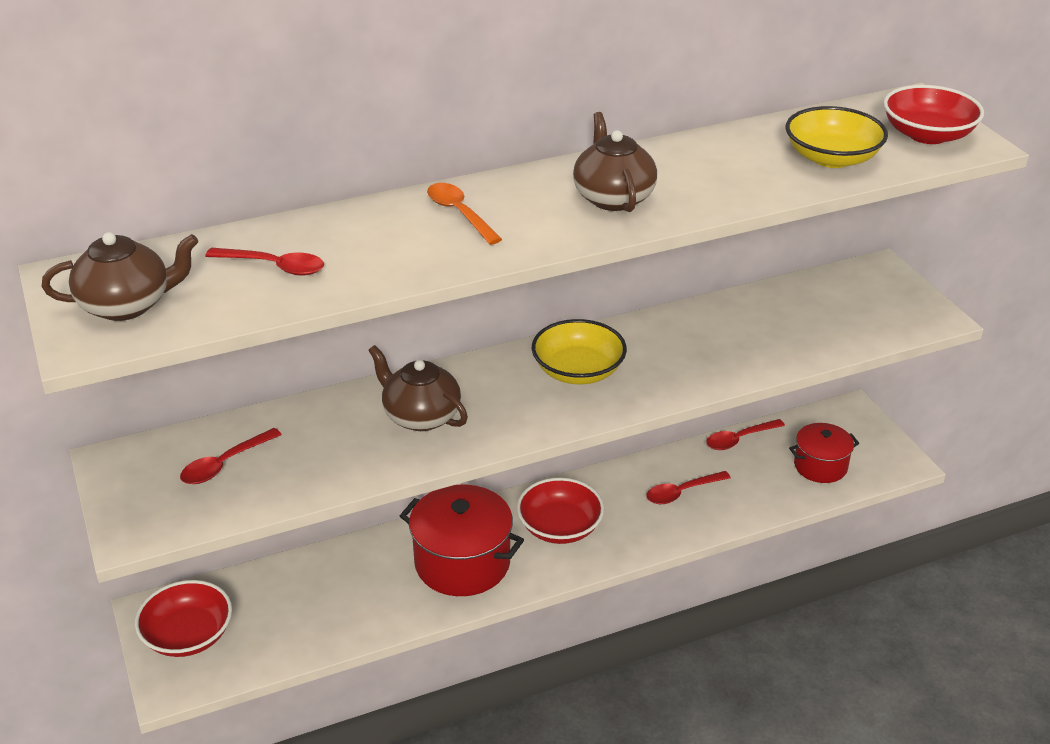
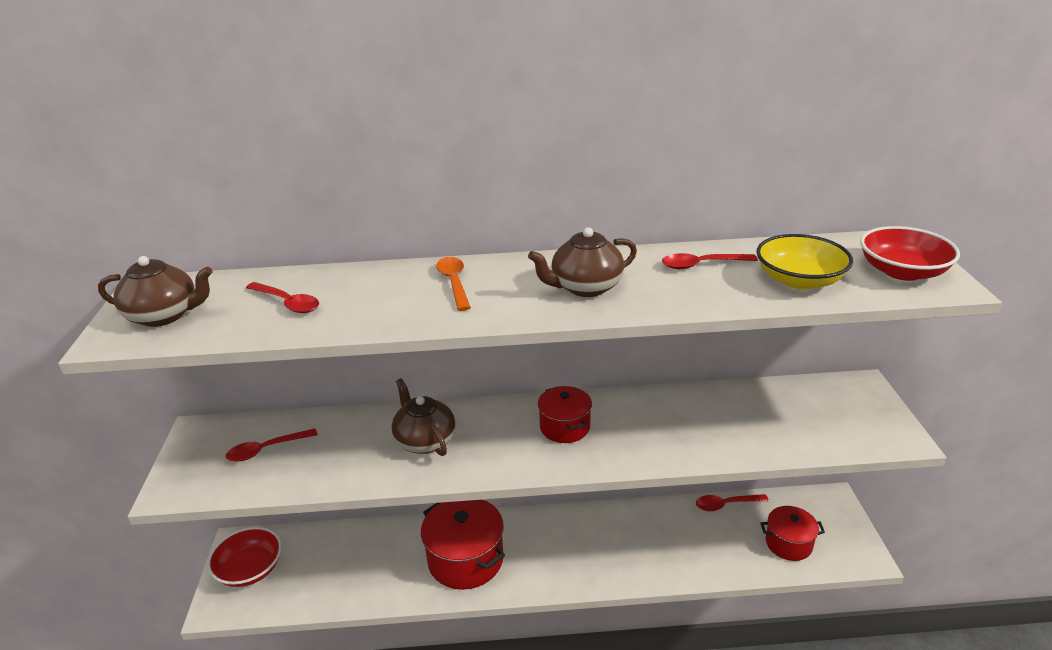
camera: 20 degrees right, 5 degrees down
(560, 527) = (552, 547): red bowl -> none
(578, 371) = (564, 427): yellow bowl -> red pot
(613, 197) = (585, 287): brown teapot -> brown teapot turned 120 degrees counterclockwise
(682, 492) = (661, 540): red spoon -> red spoon (702, 265)

